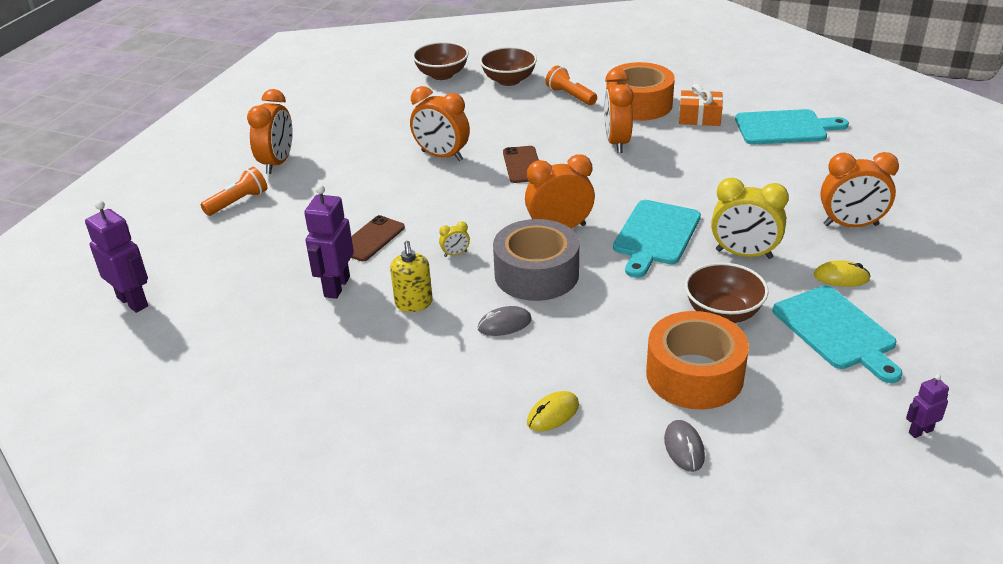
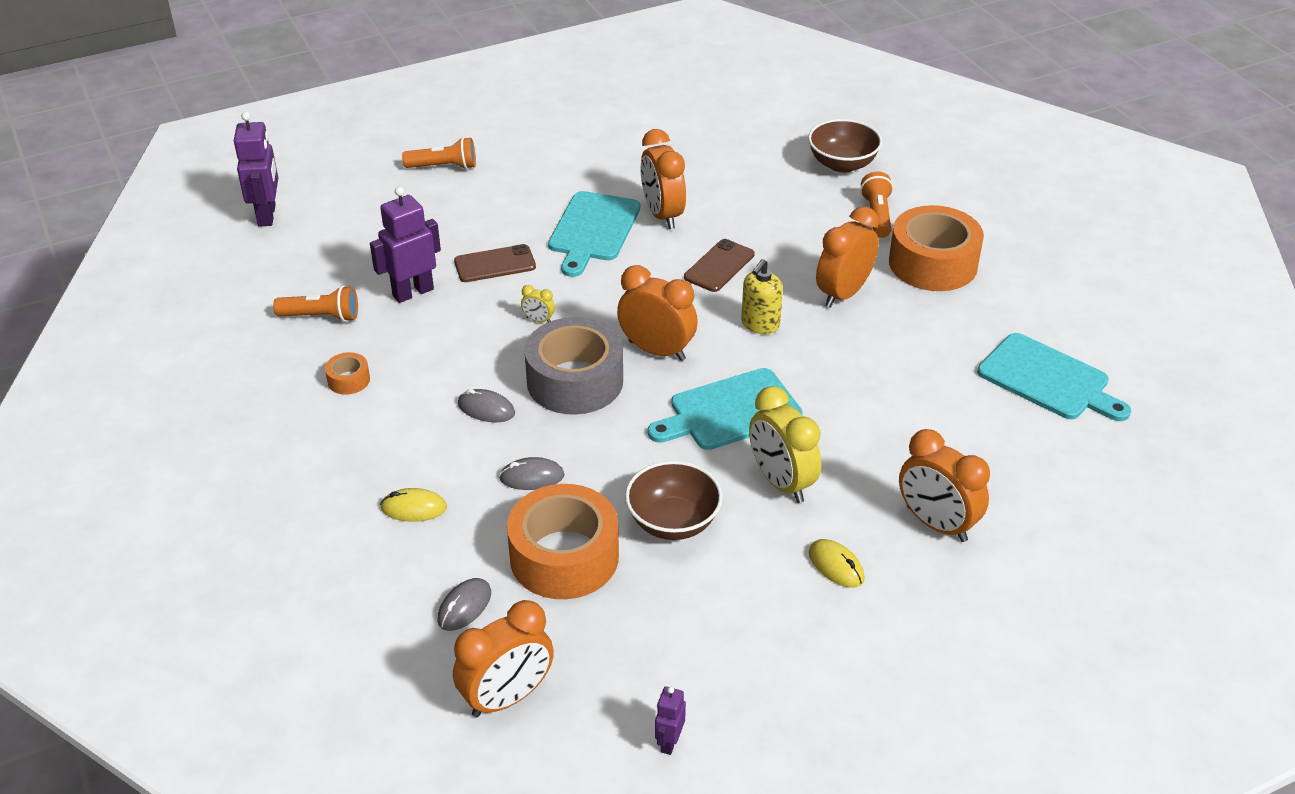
camera: 40 degrees right, 5 degrees up
(277, 163) = (521, 144): orange clock -> orange clock (507, 697)
(287, 340) = (321, 316): none -> orange flashlight
(375, 367) = (348, 380): none -> orange tape
(414, 303) = (446, 345): yellow soap dispenser -> yellow soap dispenser (760, 324)
(442, 75) = (787, 123): brown bowl -> none
(599, 344) = (532, 477): none -> grey mouse
(699, 117) = (973, 315): orange gift -> none
(836, 331) = (745, 609): turquoise cutting board -> turquoise cutting board (592, 230)
(920, 431) = (669, 742): purple robot -> purple robot turned 90 degrees counterclockwise

